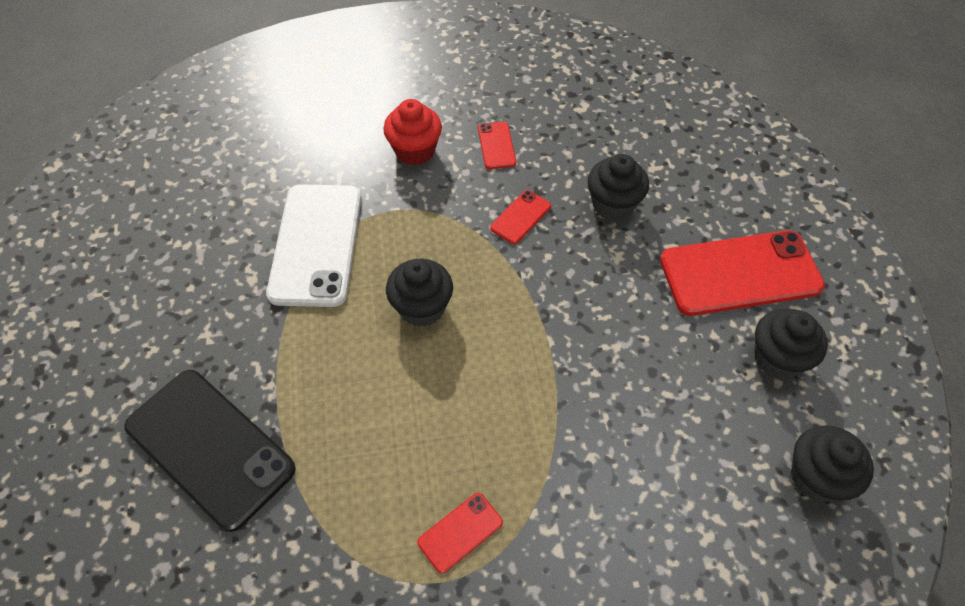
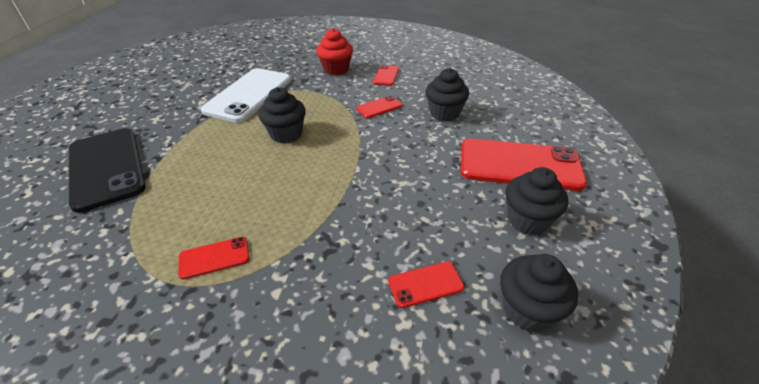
camera: 20 degrees right, 15 degrees down
(707, 483) = (425, 284): none -> red phone

